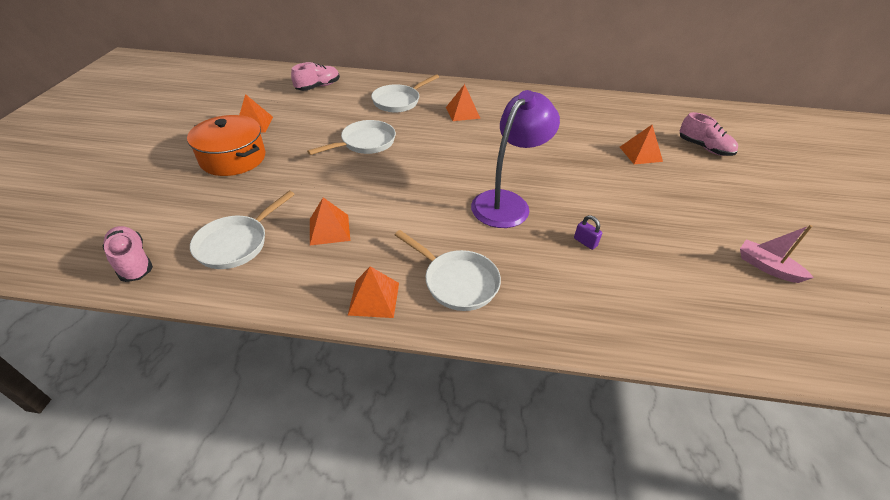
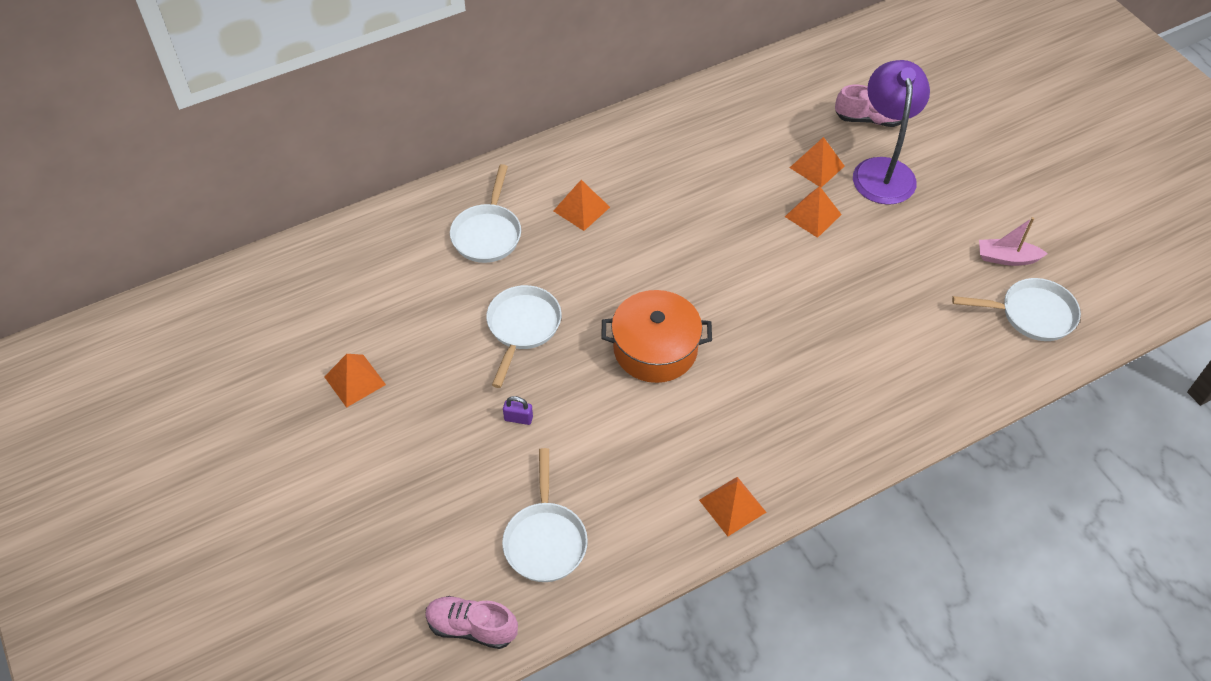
camera: 35 degrees left, 10 degrees up
(233, 158) = (400, 445): orange pot -> orange pot (655, 349)
(318, 87) = (355, 268): pink shoe -> none
(329, 229) = (614, 464): orange pyramid -> orange pyramid (813, 215)
(457, 282) = (783, 441): white pan -> white pan (1032, 314)
(507, 202) = (746, 319): purple lamp -> purple lamp (882, 170)
(585, 242) = (851, 324): purple padlock -> purple padlock (518, 418)

